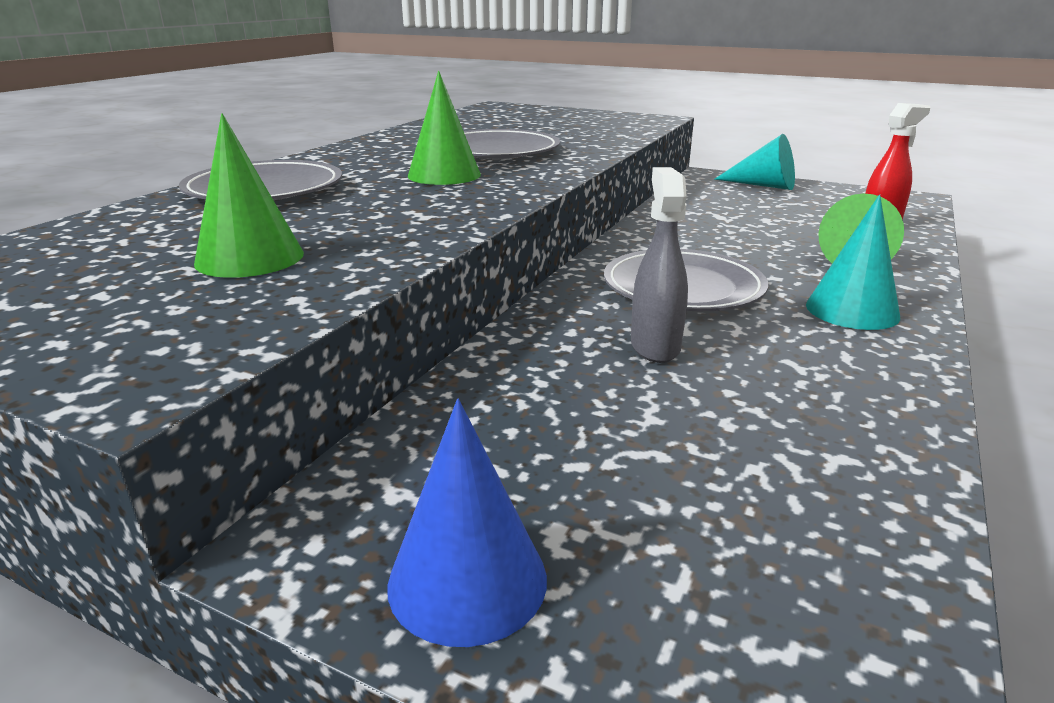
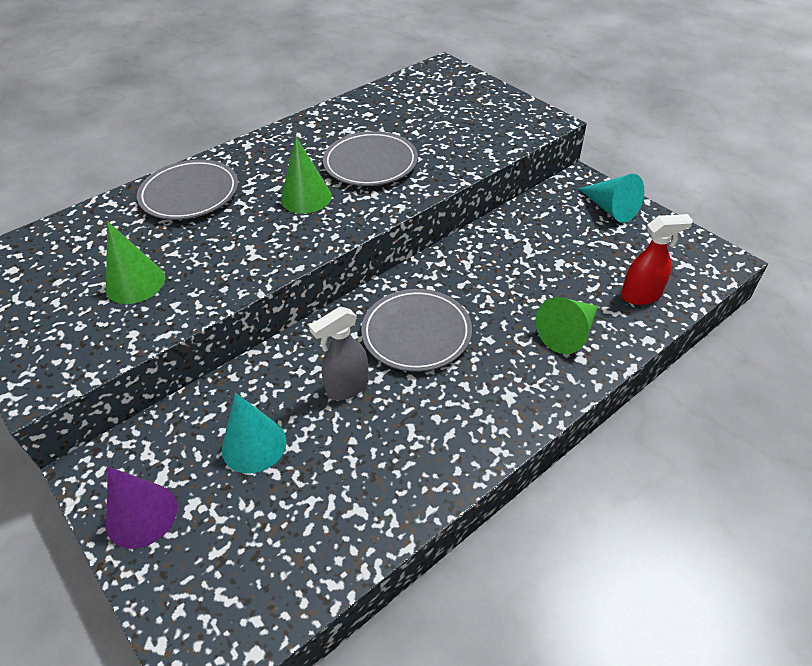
camera: 25 degrees right, 20 degrees up
(467, 580) = (141, 515): blue cone -> purple cone
(655, 346) = (347, 387): grey spray bottle -> grey spray bottle turned 150 degrees counterclockwise
(852, 310) = (502, 392): turquoise cone -> turquoise cone (254, 445)

